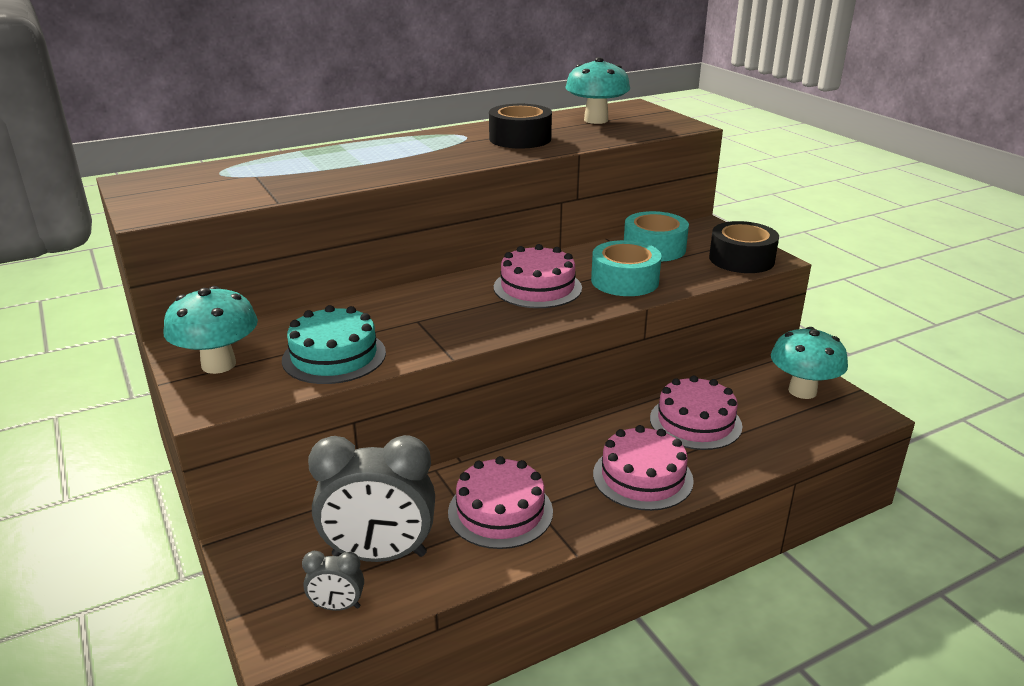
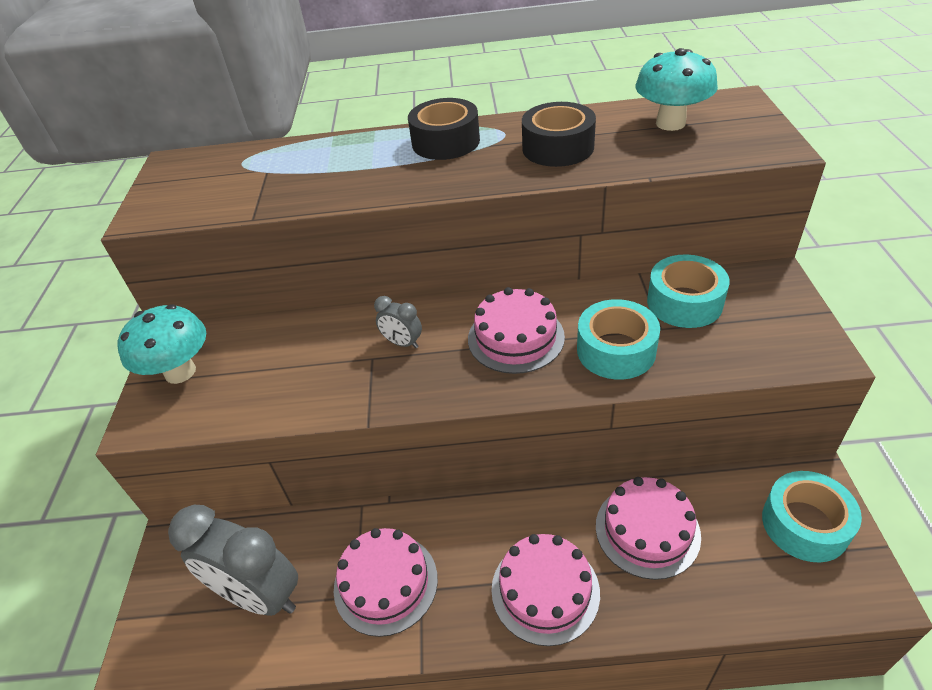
camera: 30 degrees right, 15 degrees up
(334, 356) = (271, 389): turquoise cake -> none
(337, 606) = (196, 643): grey clock -> grey clock (402, 343)
(741, 259) = (782, 346): black tape -> black tape (445, 142)
(802, 391) = (805, 524): turquoise mushroom -> turquoise tape

